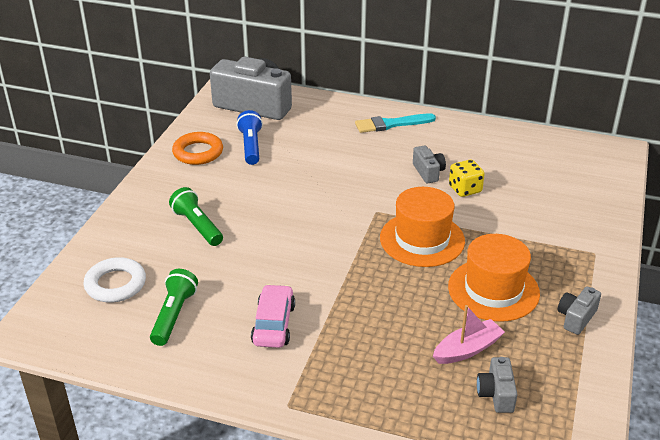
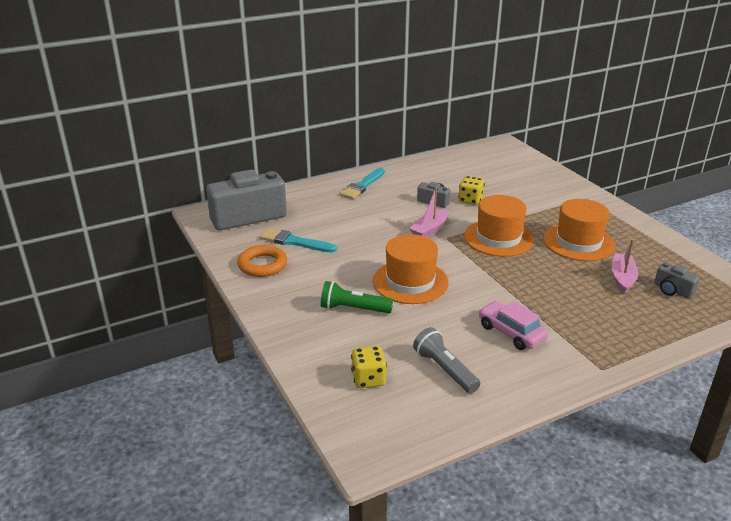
camera: 45 degrees left, 5 degrees down
(115, 284) = (368, 379): white ring -> yellow dice
(174, 315) = (445, 369): green flashlight -> grey flashlight
(251, 146) = (294, 242): blue flashlight -> turquoise brush
(276, 231) = (410, 282): none -> orange hat
(375, 196) = (430, 229): none -> pink boat
(576, 318) = (635, 233): grey camera -> none

